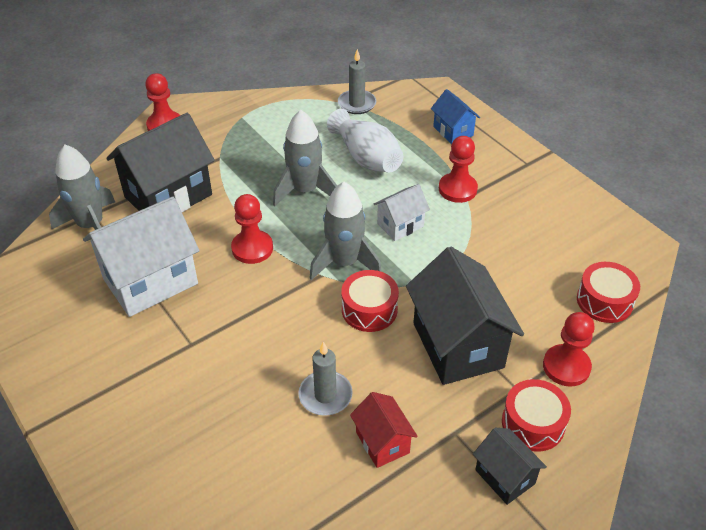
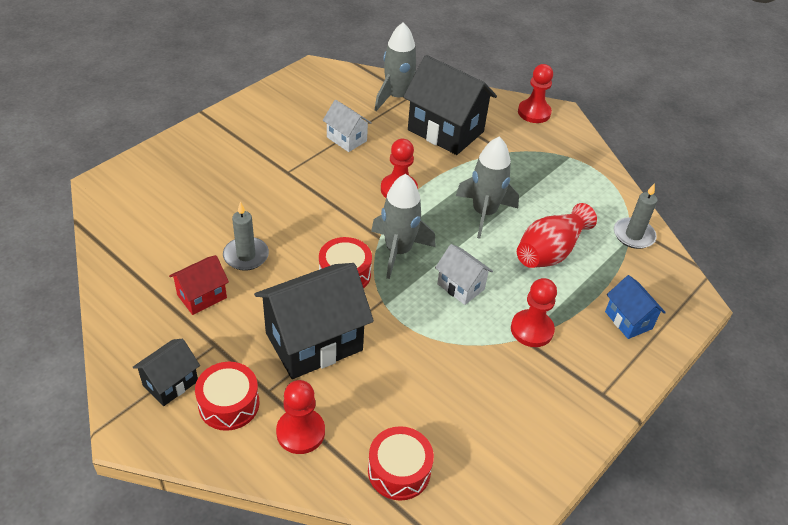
camera: 75 degrees right, 0 degrees up
(150, 281) = (346, 139): white house -> white house, size x0.52
(366, 158) = (550, 251): white vase -> red vase
(453, 131) = (628, 320): blue house -> blue house turned 75 degrees counterclockwise

